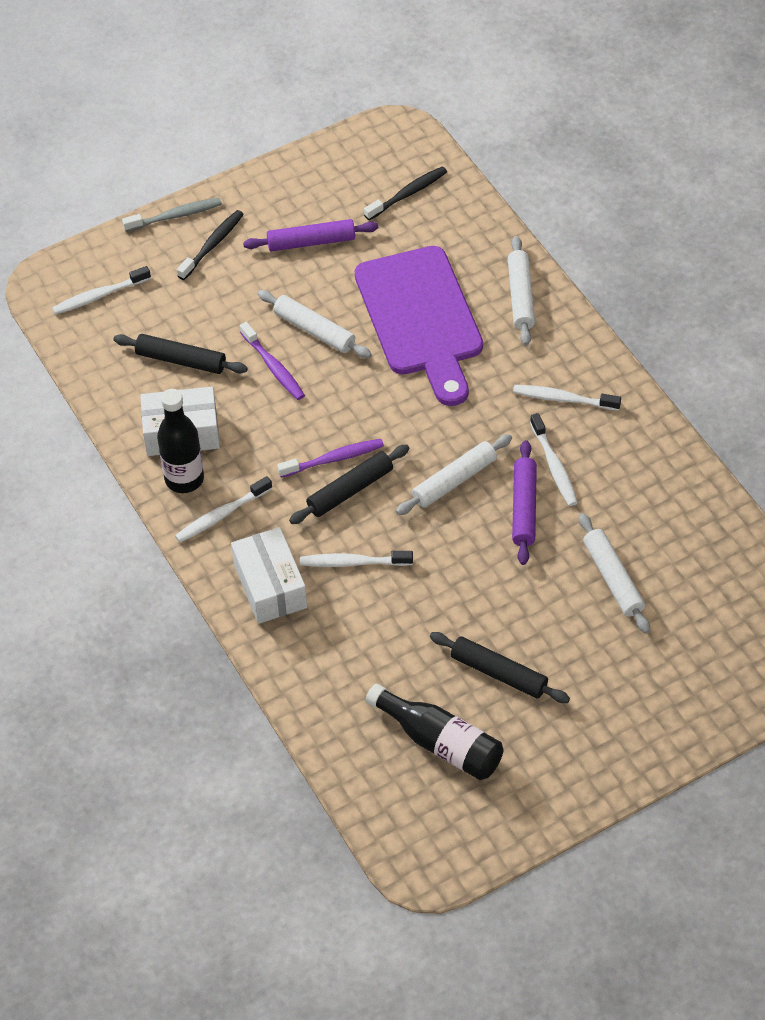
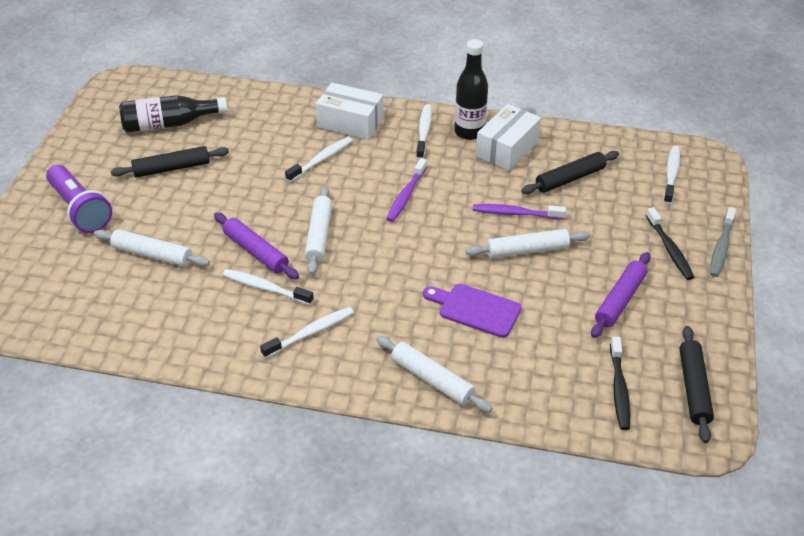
camera: 130 degrees right, 10 degrees down
(350, 490) = (373, 188): black rolling pin -> black rolling pin (693, 388)
(421, 318) = (475, 309): purple cutting board -> purple cutting board, size x0.52
(631, 690) = (80, 210): none -> purple flashlight

